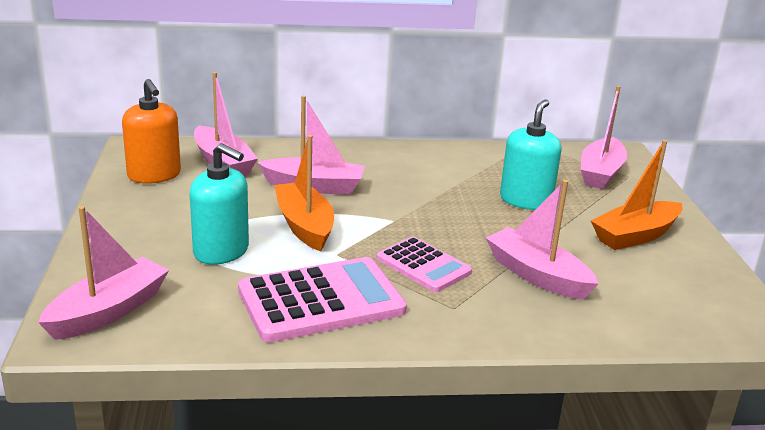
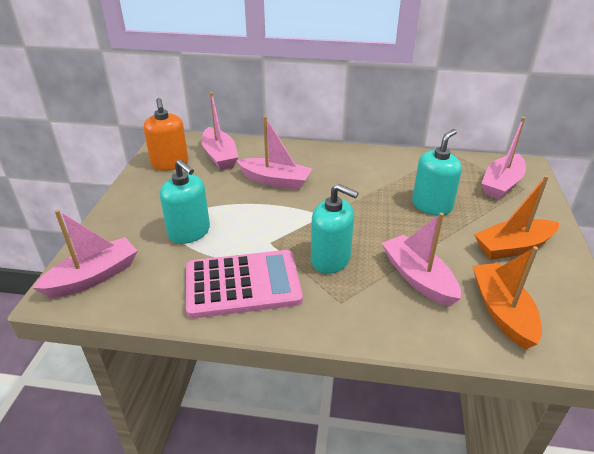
camera: 15 degrees right, 10 degrees up
(304, 226) = (256, 215): orange boat -> orange boat (502, 311)
(423, 265) = (330, 259): pink calculator -> turquoise soap dispenser

